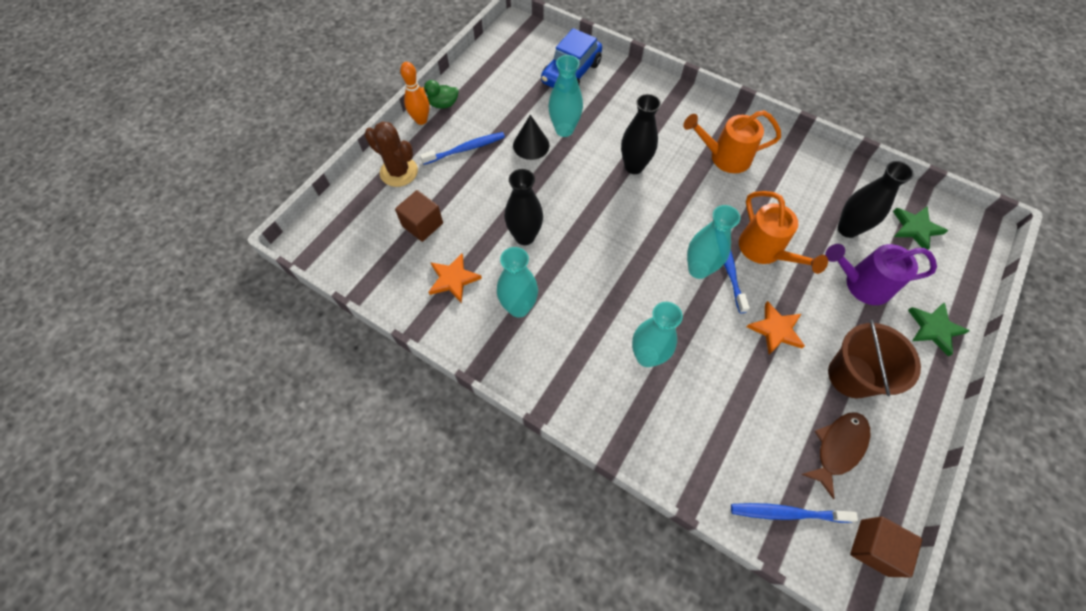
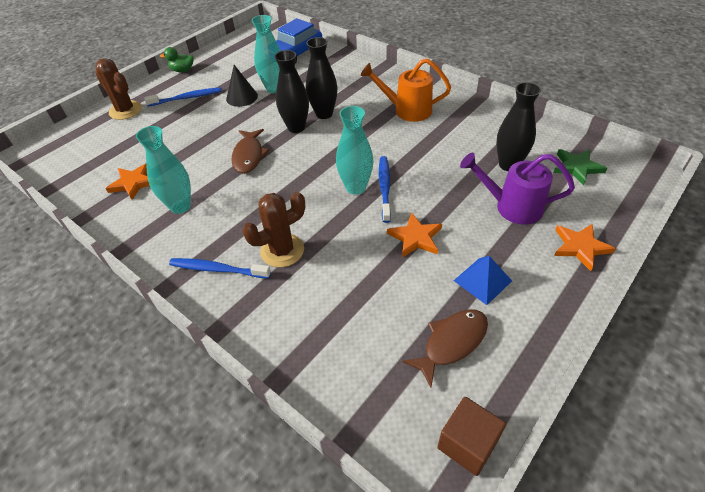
camera: 10 degrees right, 15 degrees down
(421, 120) = (160, 79): orange bowling pin -> none
(422, 224) = (127, 145): brown cube -> none
(525, 236) = (209, 156): black vase -> black vase (296, 127)
(569, 233) = (249, 156): none -> brown fish
(647, 356) = (282, 250): turquoise vase -> brown cactus
(765, 251) = (424, 177): orange watering can -> none
(787, 513) = (378, 399): blue toothbrush -> blue toothbrush (217, 269)
(851, 376) = (482, 280): brown bucket -> blue pyramid
(934, 329) = (580, 247): green star -> orange star

